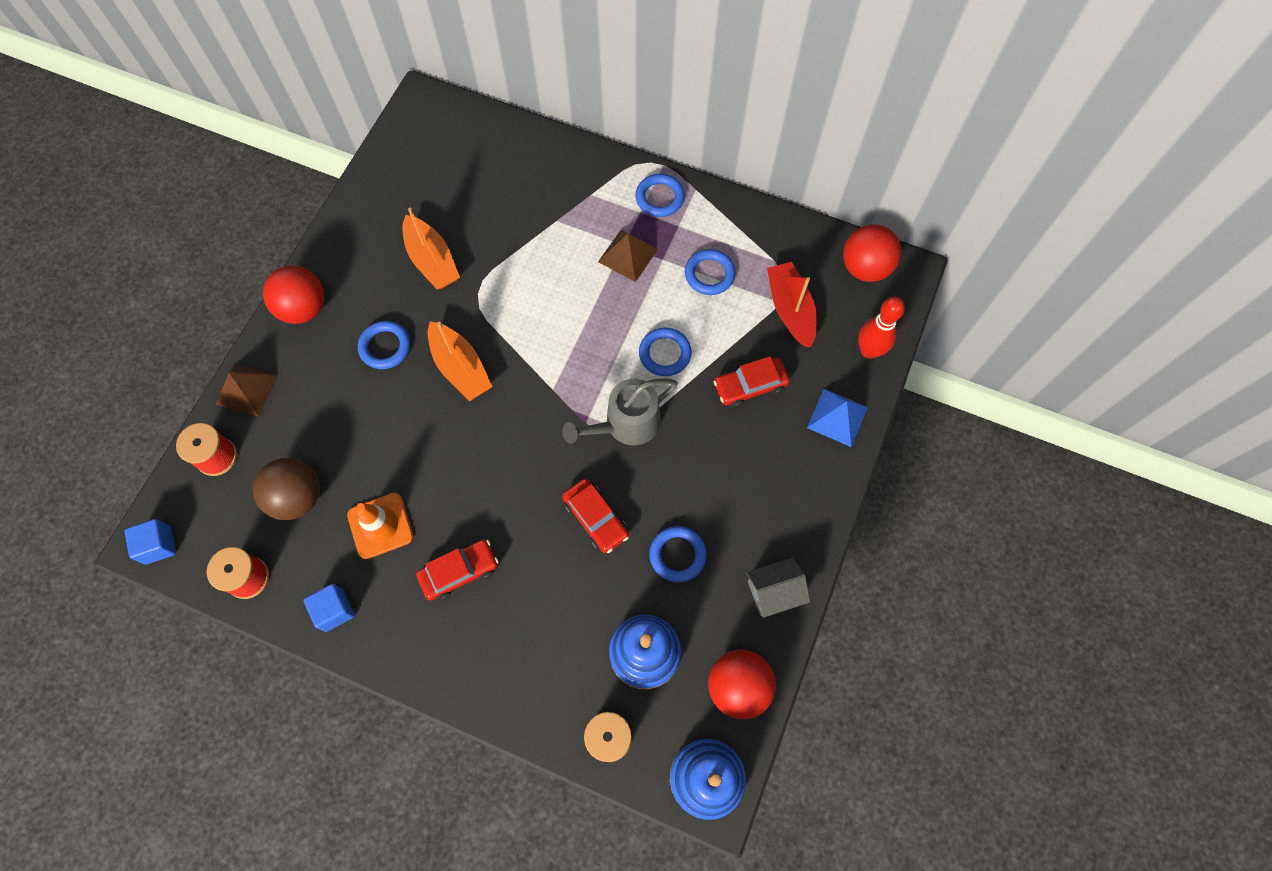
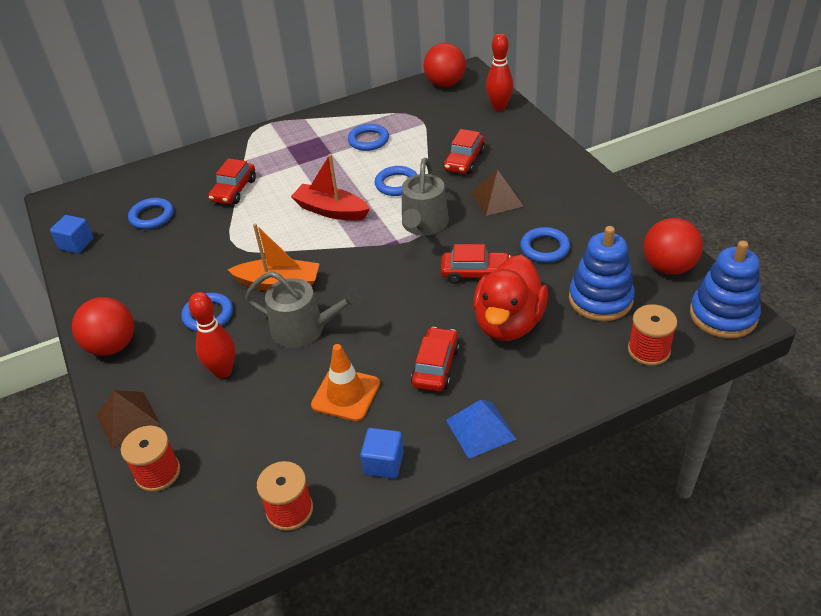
camera: 45 degrees left, 25 degrees down
(158, 545) = (182, 564): blue cube -> blue cube (76, 244)
(297, 497) = (260, 435): brown ball -> none
(337, 413) = (223, 371): none -> red bowling pin
(424, 434) = (304, 329): none -> grey watering can
(432, 261) = (179, 256): orange boat -> none
(544, 225) = (234, 190): none -> red car
(554, 593) = (508, 323): none -> red duck
(628, 255) = (308, 166): brown pyramid -> brown pyramid (497, 199)
(659, 198) = (289, 134): blue ring -> blue ring (152, 216)
(774, 591) = (616, 218): grey house -> none
(790, 310) = (434, 122): red boat -> red boat (331, 210)
(837, 417) = (527, 138): blue pyramid -> blue pyramid (480, 429)

